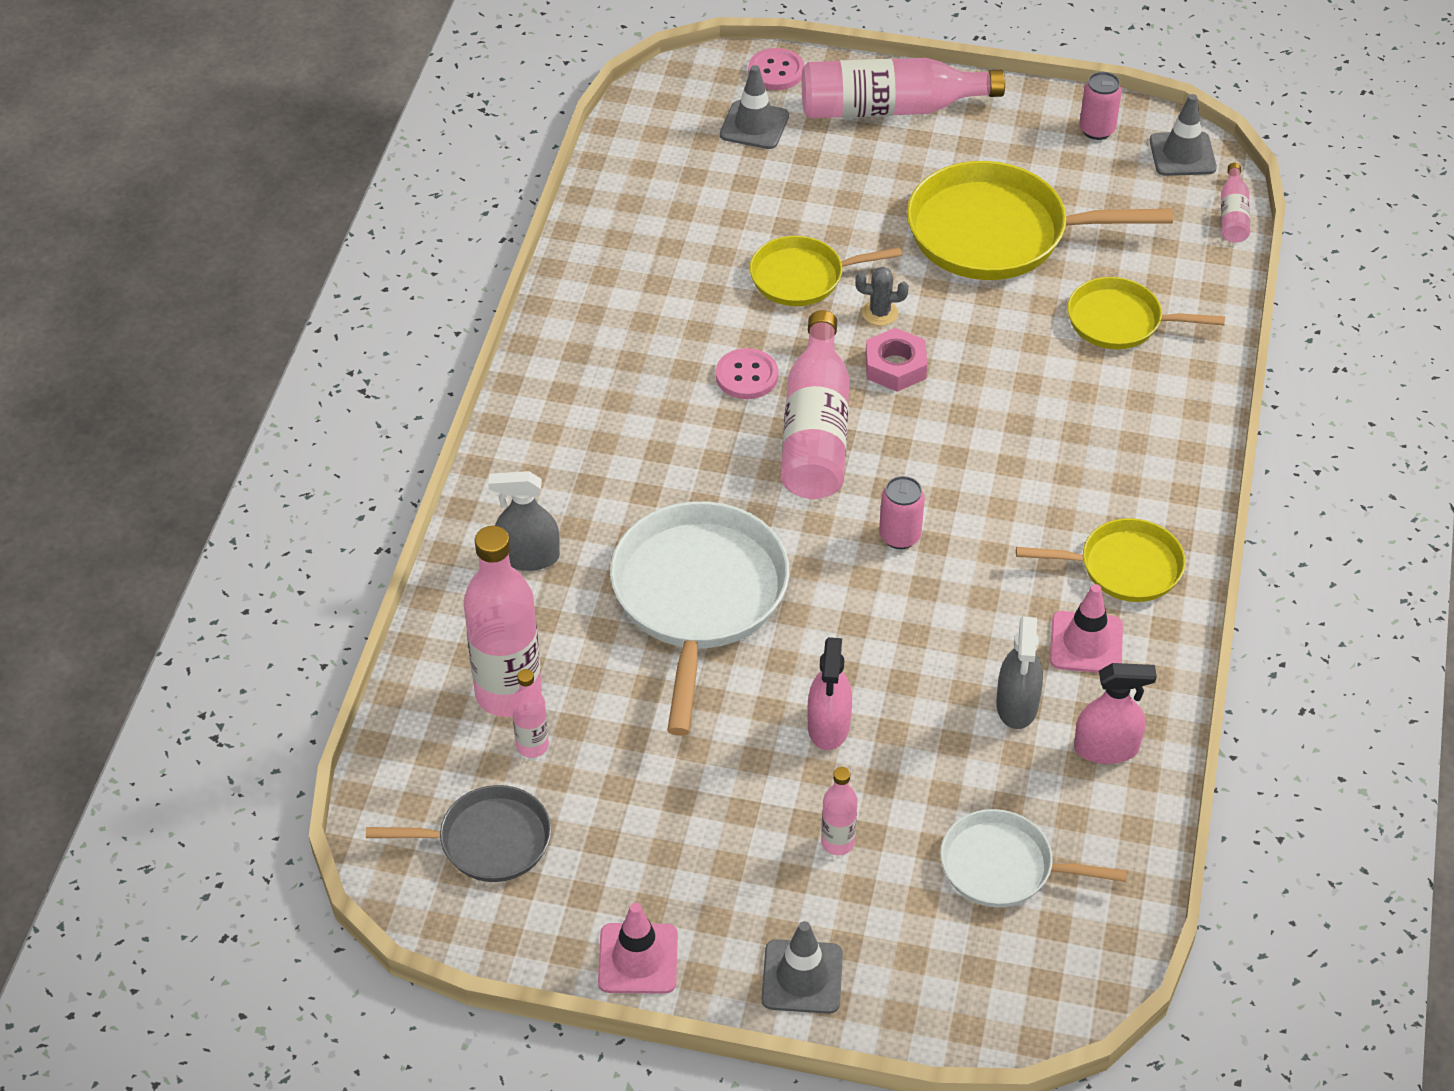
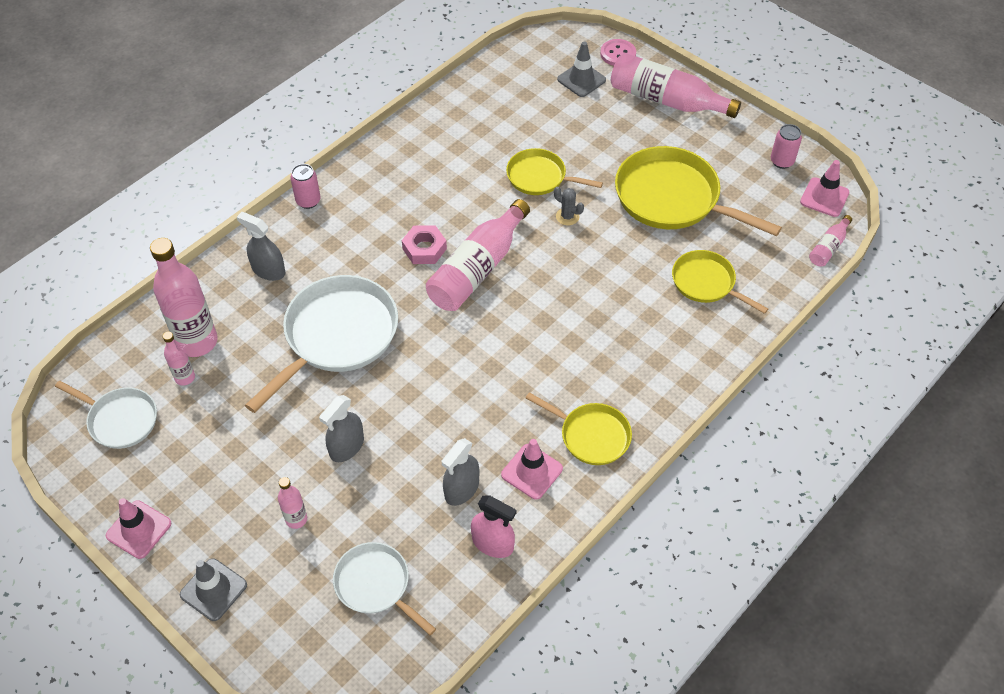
camera: 30 degrees right, 5 degrees up
(487, 841) = (120, 420): grey pan -> white pan
(747, 376) = (464, 220): pink button -> none
(828, 726) = (347, 447): pink spray bottle -> grey spray bottle
(895, 366) = (551, 252): pink nut -> pink nut (424, 249)
(899, 536) = (475, 353): pink can -> pink can (308, 201)
(1182, 154) = (824, 197): grey traffic cone -> pink traffic cone

